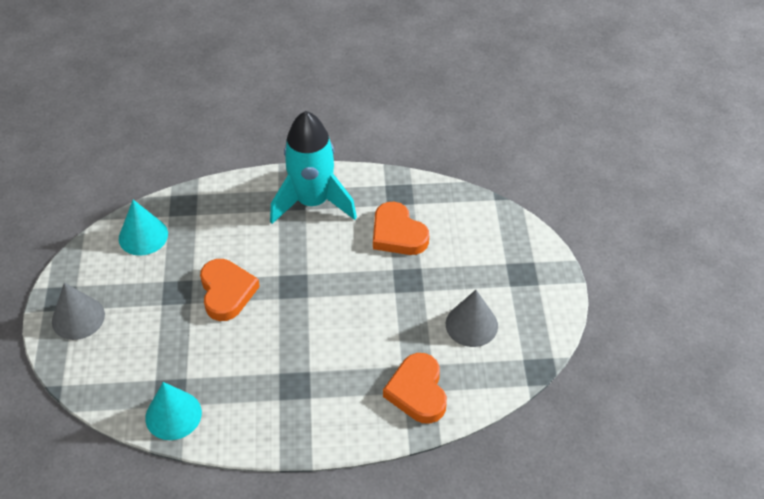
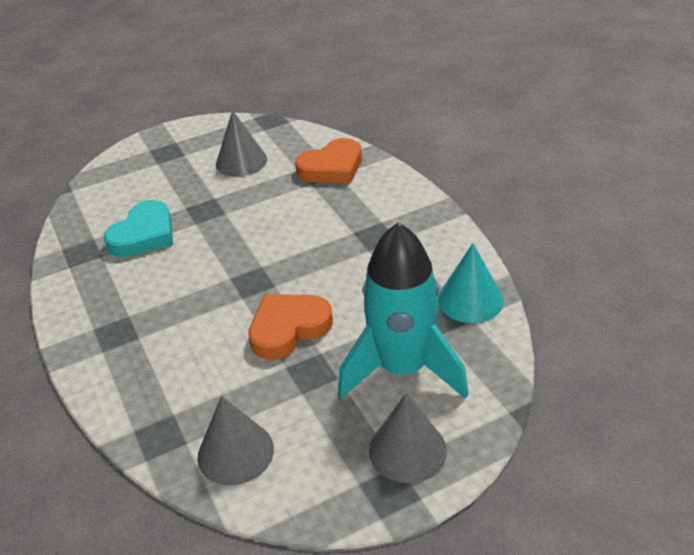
camera: 110 degrees left, 10 degrees down
(143, 236) = (235, 452): turquoise cone -> grey cone
(313, 202) = (115, 313): turquoise rocket -> turquoise rocket (402, 368)
(397, 234) = (144, 235): orange heart -> turquoise heart

